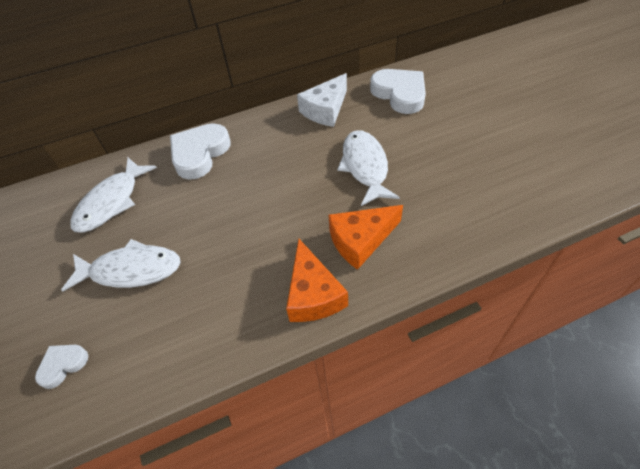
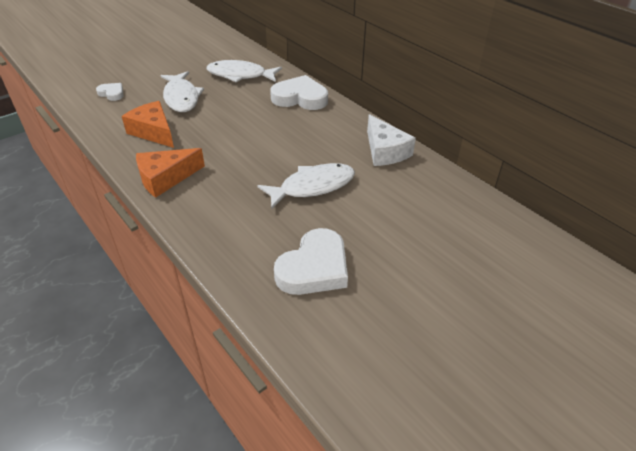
camera: 70 degrees right, 10 degrees down
(325, 110) = (385, 151): white cheese -> white cheese turned 135 degrees counterclockwise
(360, 240) = (222, 195): orange cheese -> orange cheese (153, 132)
(400, 94) = (436, 197): white heart -> white heart (314, 268)

